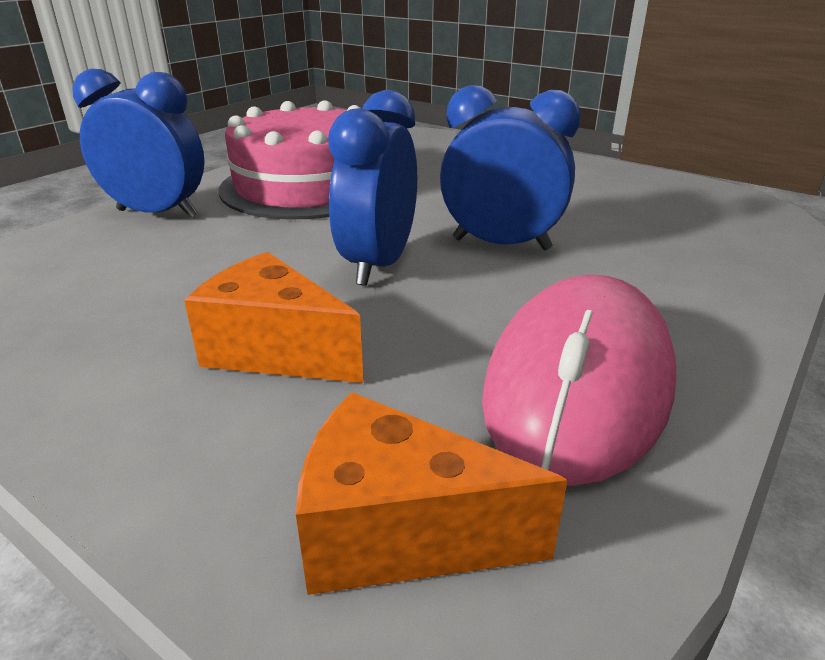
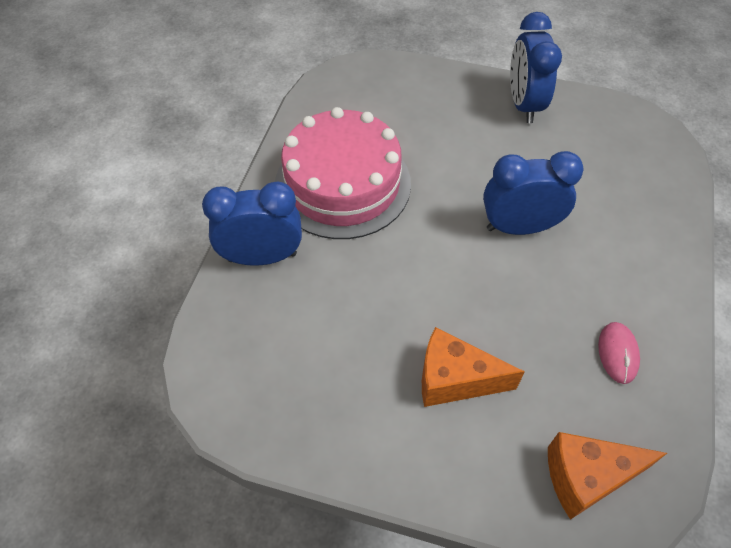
camera: 20 degrees left, 25 degrees up
(378, 265) = (457, 275): blue clock -> blue clock (523, 104)
(578, 384) = (617, 353): pink mouse -> pink mouse, size x0.42

